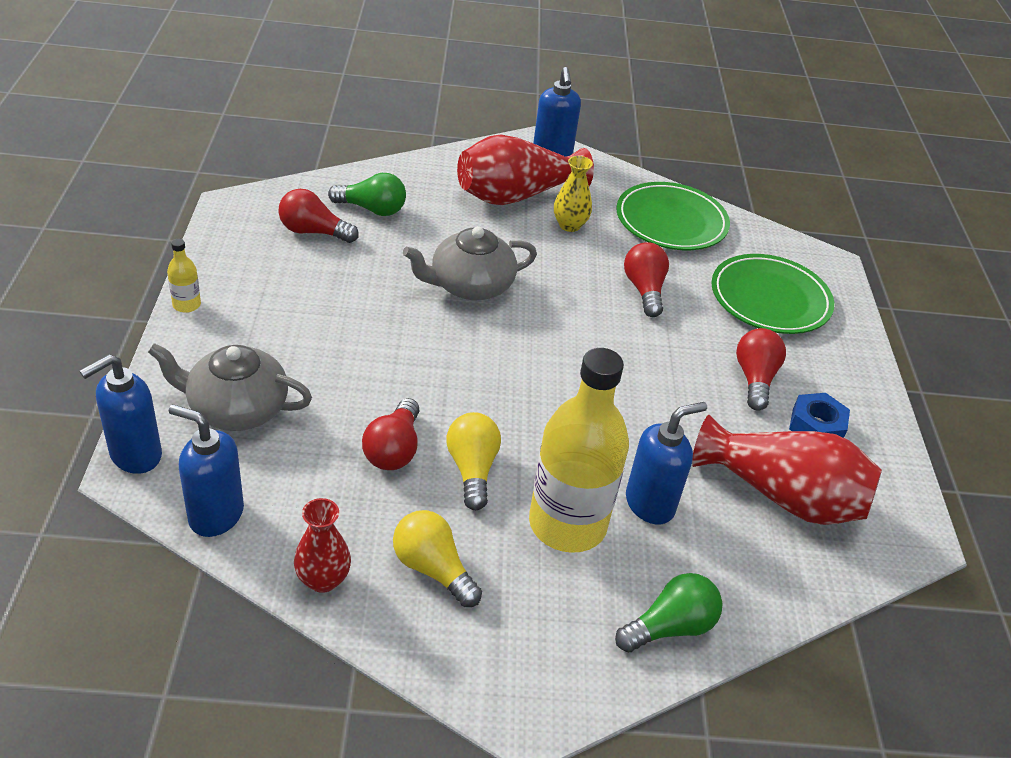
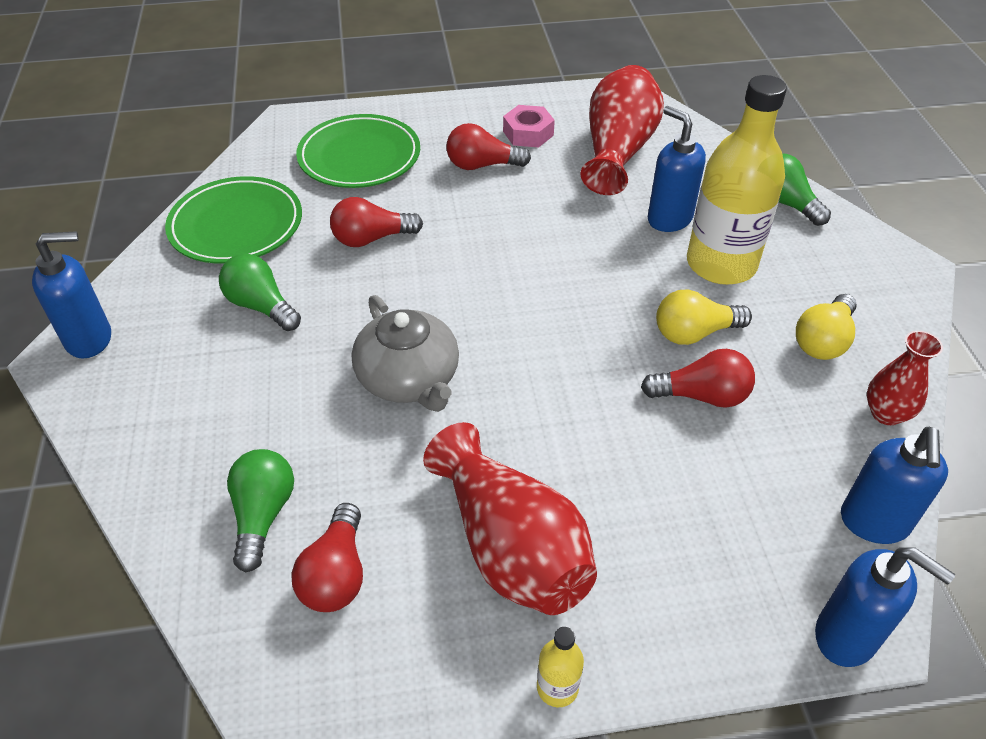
camera: 95 degrees left, 5 degrees up
(236, 408) = (719, 555): grey teapot -> none
(516, 195) = (201, 363): red vase -> red vase (511, 547)
(569, 225) = (261, 306): yellow vase -> green light bulb
(816, 426) = (528, 133): blue nut -> pink nut

